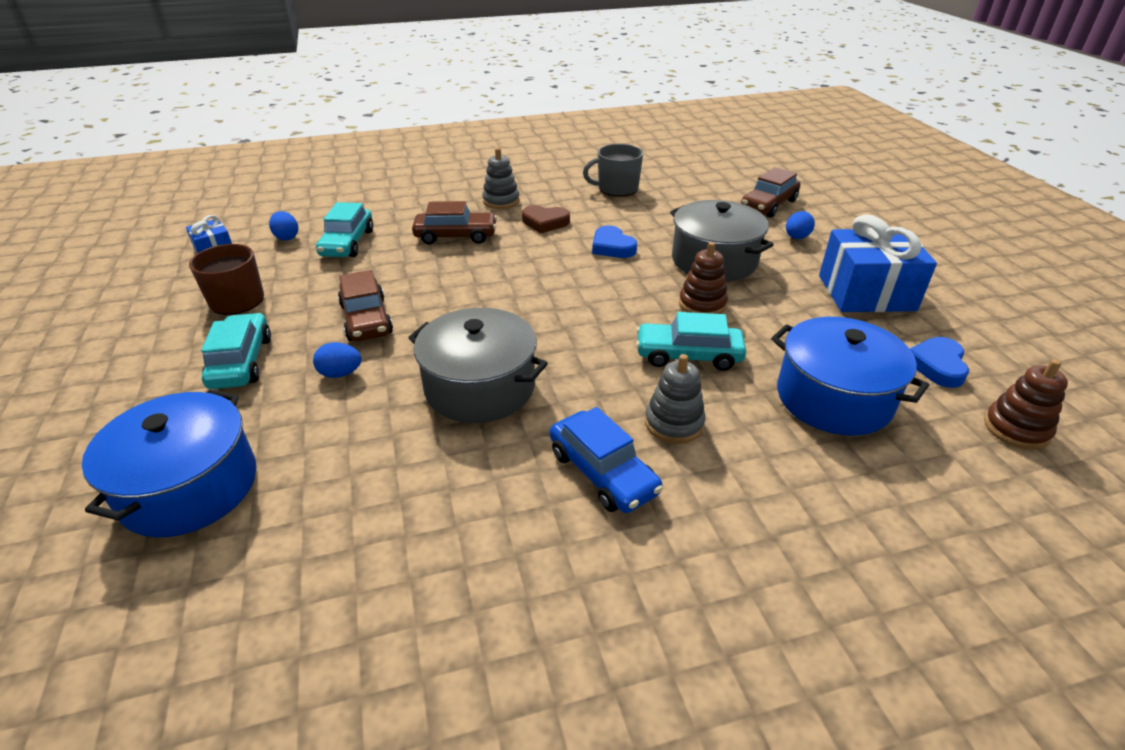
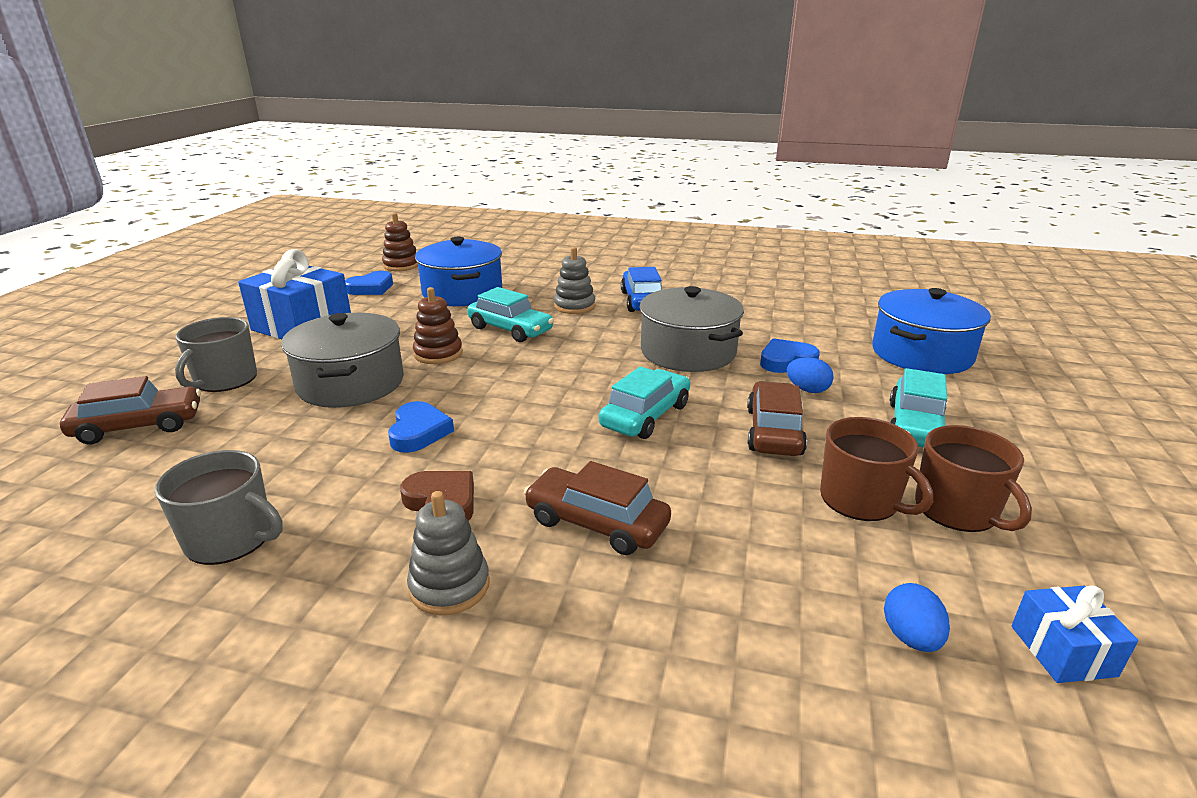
camera: 150 degrees left, 10 degrees down
(301, 289) = (861, 499): none -> brown mug
(347, 243) = (785, 573): turquoise car -> turquoise car (645, 416)
(367, 410) = (786, 361): none -> blue heart
(796, 237) = (225, 380): blue egg -> grey mug

